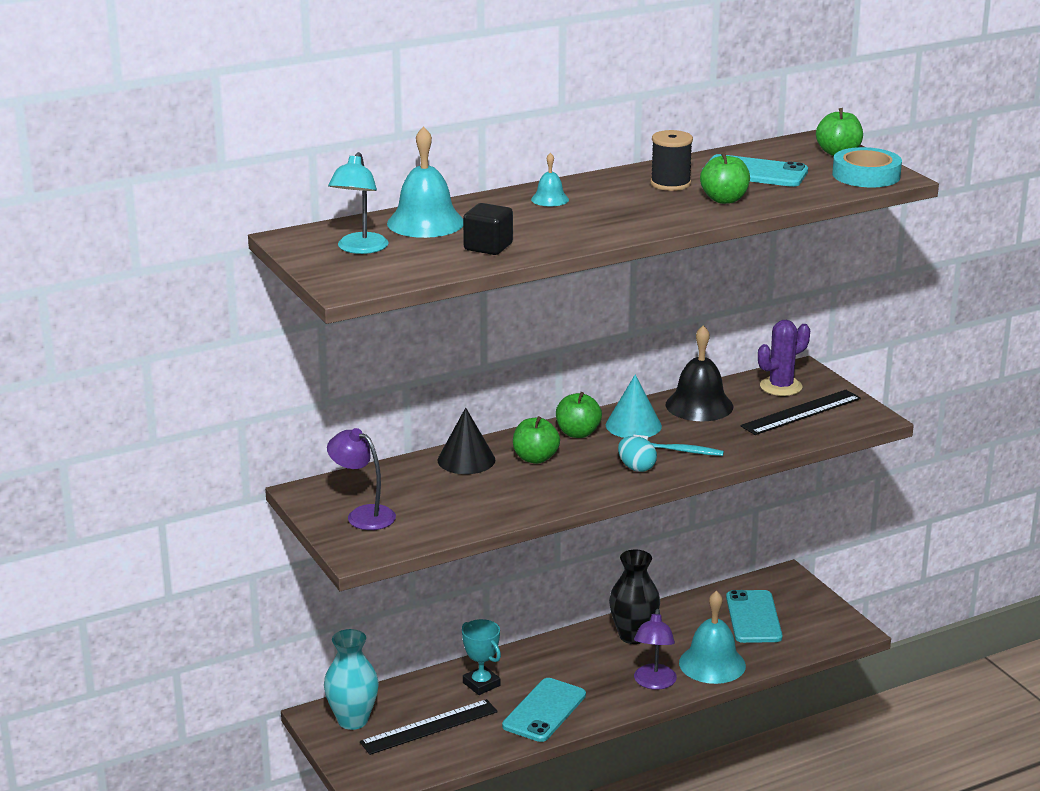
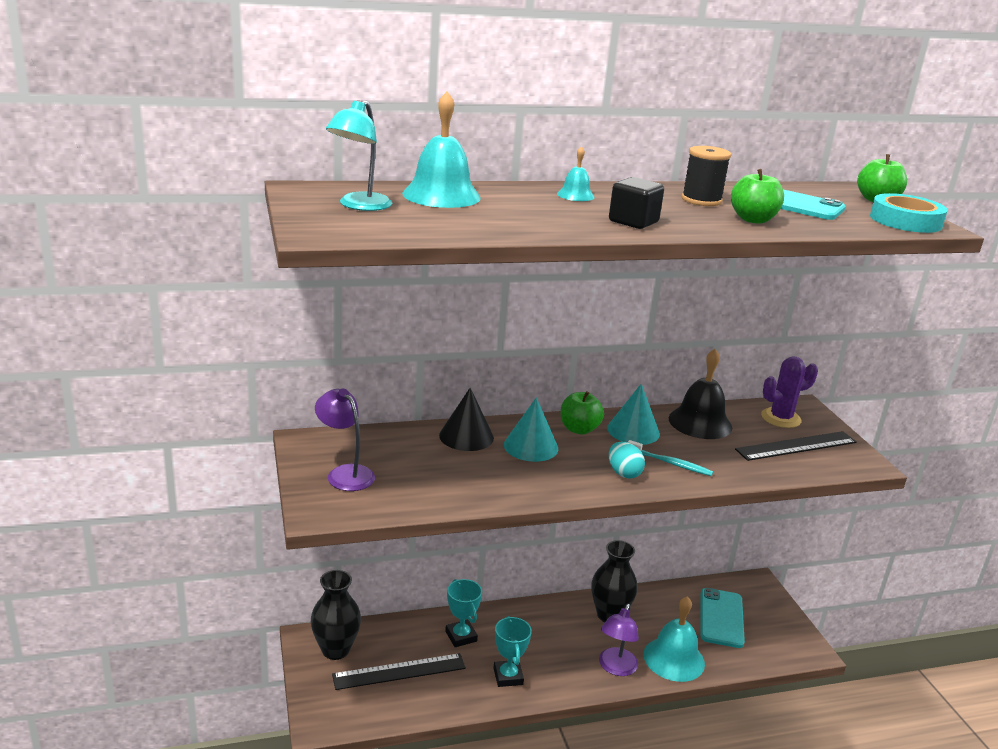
camera: 10 degrees right, 0 degrees up
(352, 720) = (335, 650): turquoise vase -> black vase
(488, 247) = (490, 223): black cube -> black cube (633, 222)
(535, 458) = (531, 446): green apple -> turquoise cone
(544, 710) = (508, 676): turquoise phone -> turquoise trophy

